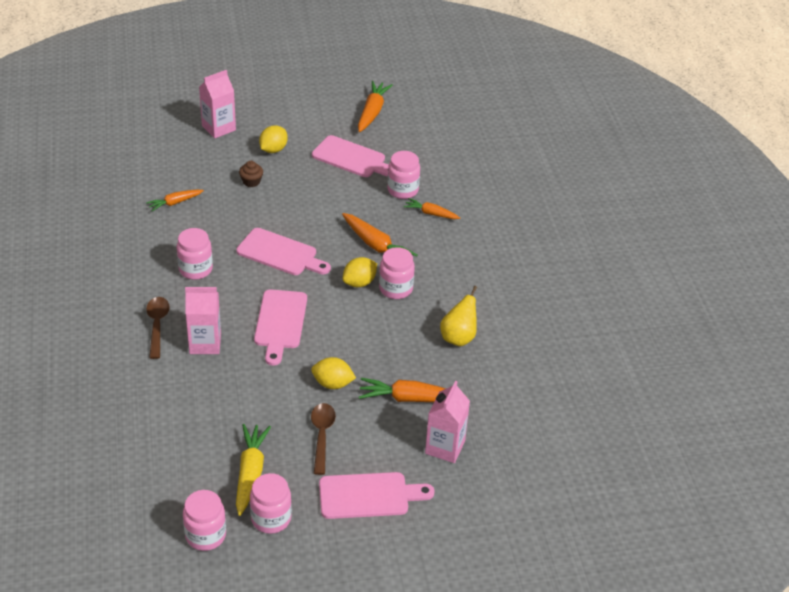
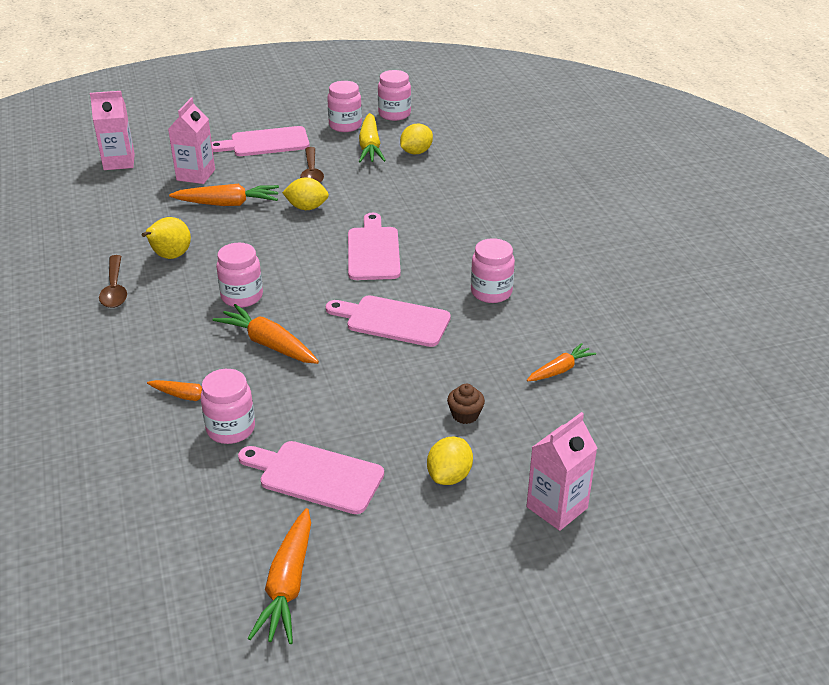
camera: 175 degrees right, 5 degrees down
(157, 325) = (506, 236): brown spoon -> brown spoon (114, 289)
(205, 343) = (448, 226): pink carton -> pink carton (119, 162)
(359, 283) = (287, 298): yellow lemon -> yellow lemon (416, 152)

